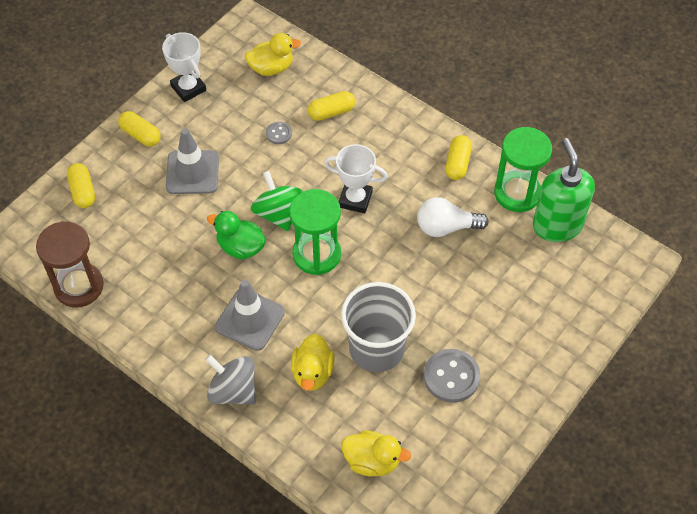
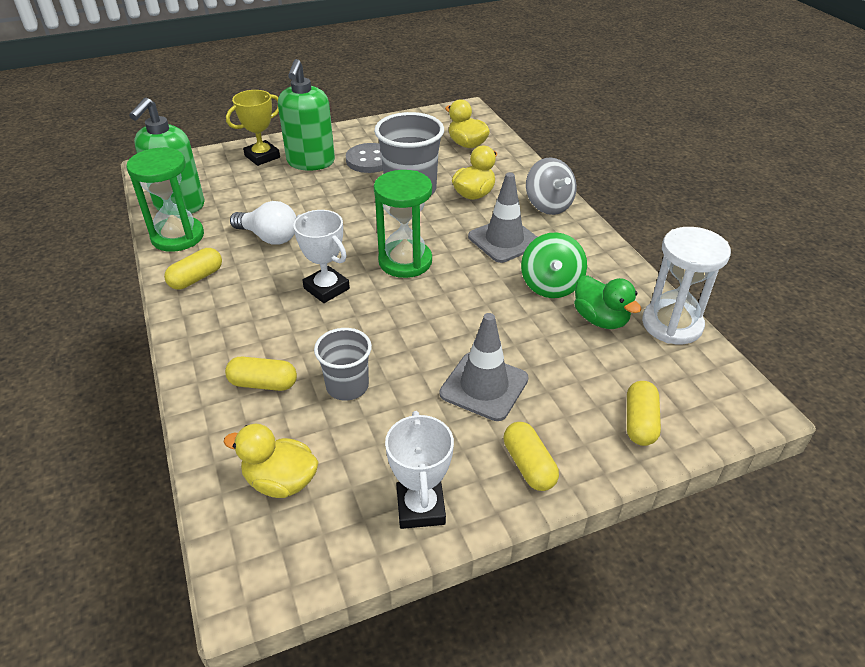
camera: 150 degrees left, 15 degrees down
(79, 286) = (672, 324): brown hourglass -> white hourglass
(240, 247) = (476, 294): green duck -> green duck (600, 319)
(278, 134) = (347, 386): grey button -> grey cup
(278, 213) = (415, 307): green spinning top -> green spinning top (550, 285)
(505, 342) = (311, 162): none -> green soap dispenser
(560, 327) = (262, 156): none -> yellow trophy

